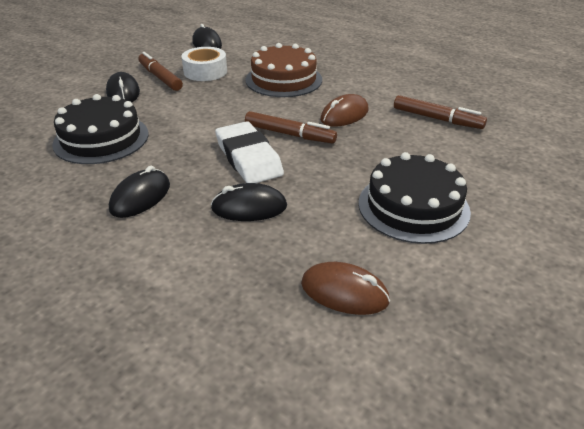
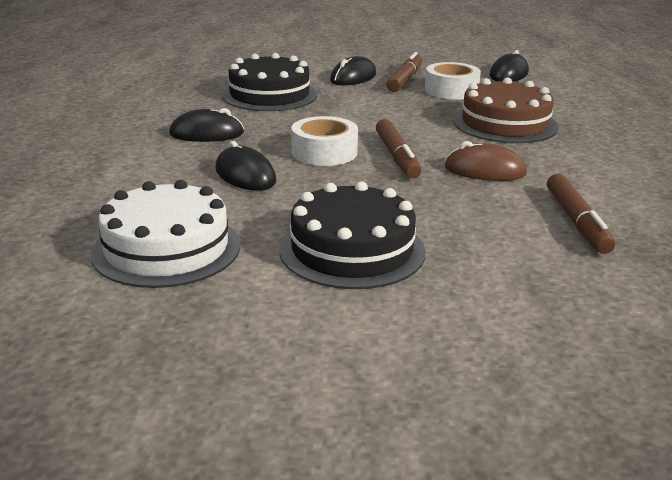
camera: 55 degrees right, 10 degrees down
(248, 158) = (324, 152): white eraser -> white tape
(344, 292) = (166, 248): brown mouse -> white cake

